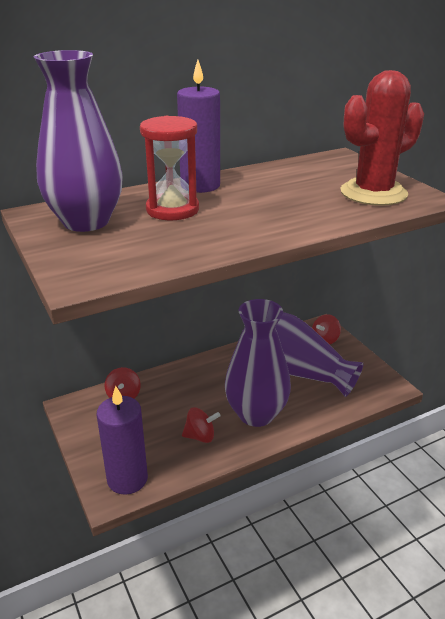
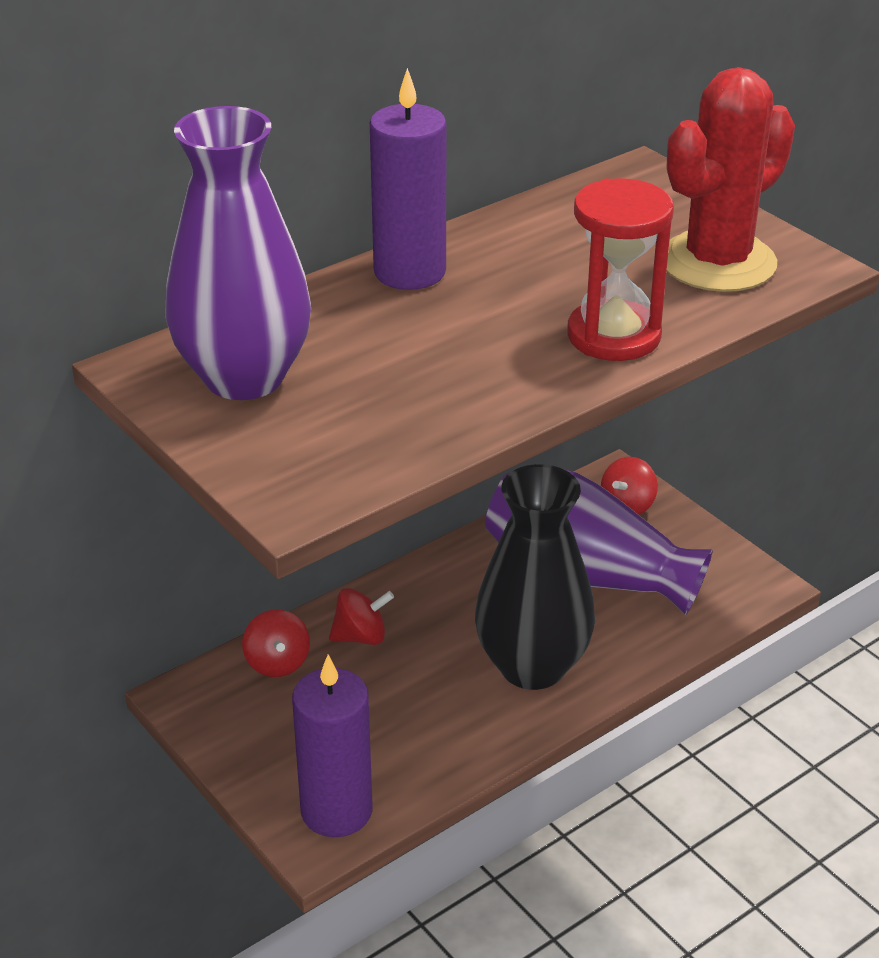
camera: 10 degrees left, 5 degrees up
(172, 210) = (383, 335): red hourglass -> red hourglass (613, 335)
(200, 436) = (443, 720): red spinning top -> red spinning top (361, 636)
(256, 414) = (532, 666): purple vase -> black vase

